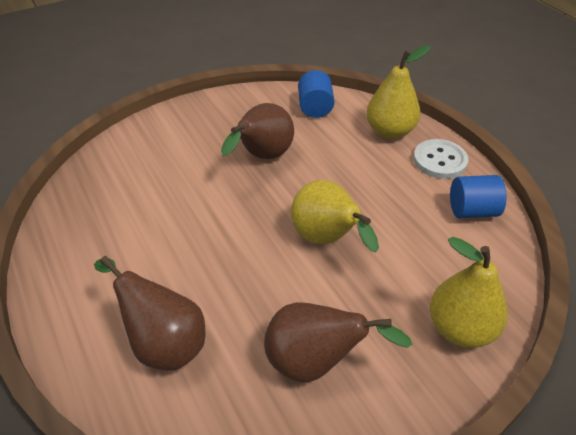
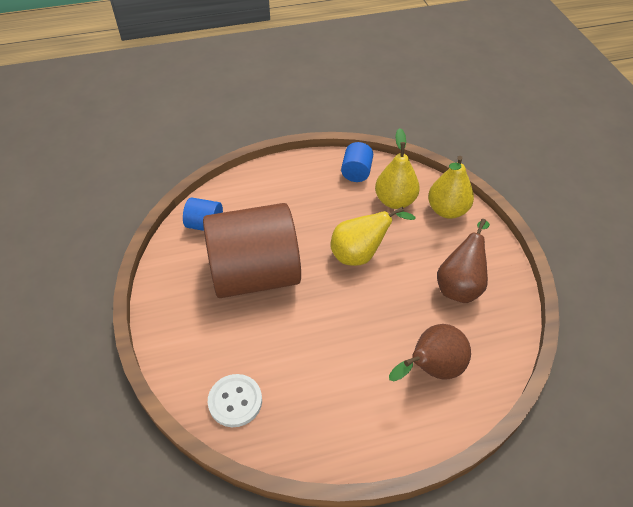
camera: 75 degrees left, 5 degrees up
(262, 157) = (255, 274): brown pear -> brown cylinder
(390, 131) = (258, 187): yellow pear -> yellow pear (395, 201)
(439, 160) = (302, 171): white button -> white button (235, 401)

